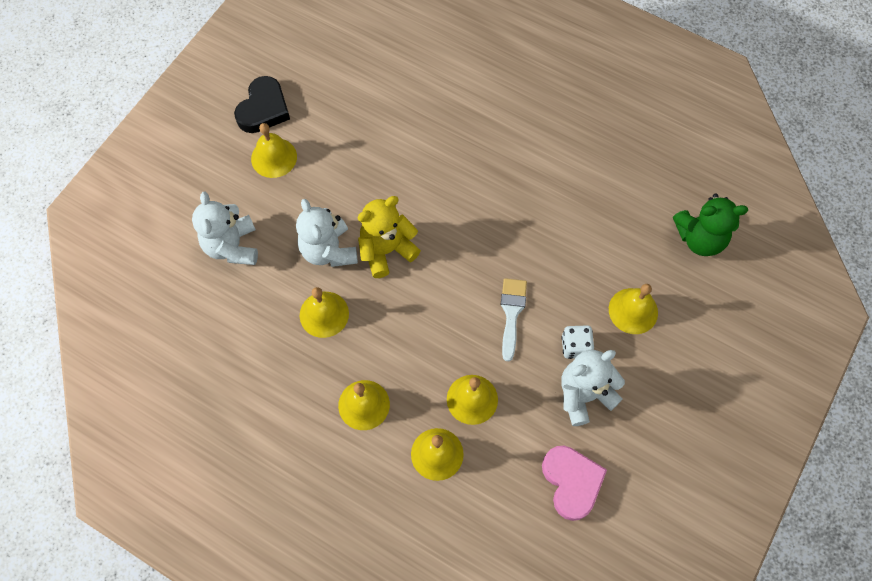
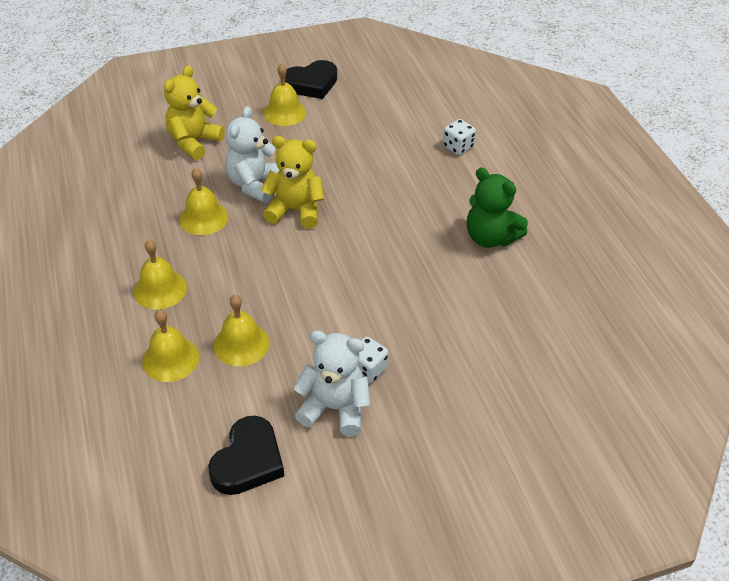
camera: 40 degrees right, 20 degrees down
(232, 246) = (194, 142): white teddy bear -> yellow teddy bear
(445, 92) = (457, 147): none -> white dice
(511, 313) = (342, 311): white brush -> none
(571, 482) = (248, 461): pink heart -> black heart
(633, 311) = (448, 381): yellow bell -> none
(700, 238) = (573, 372): green teddy bear -> green teddy bear (490, 237)

